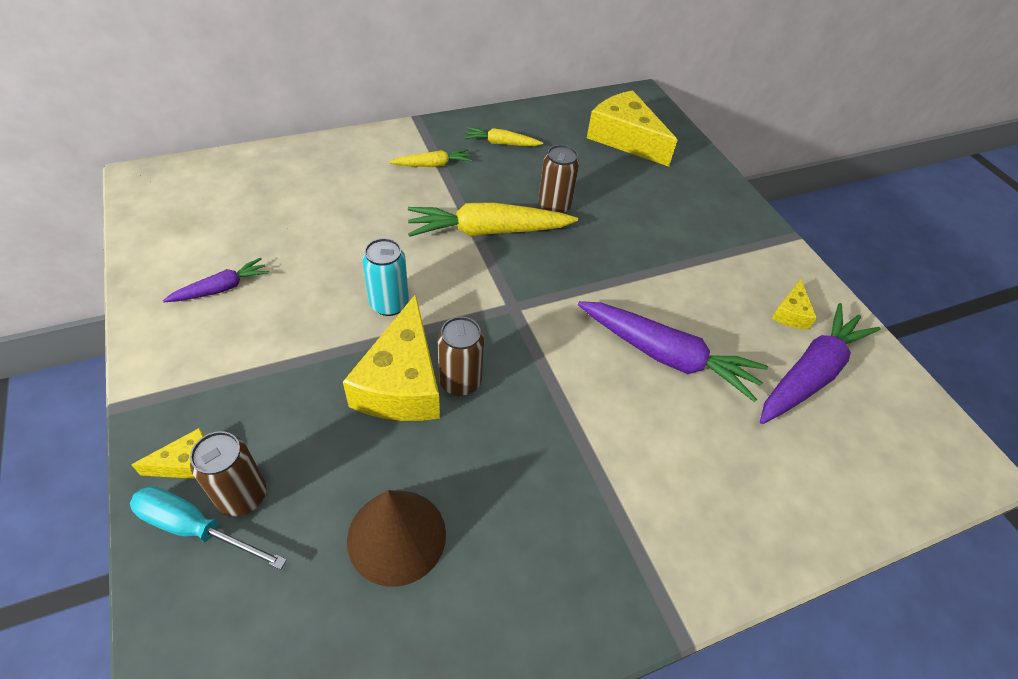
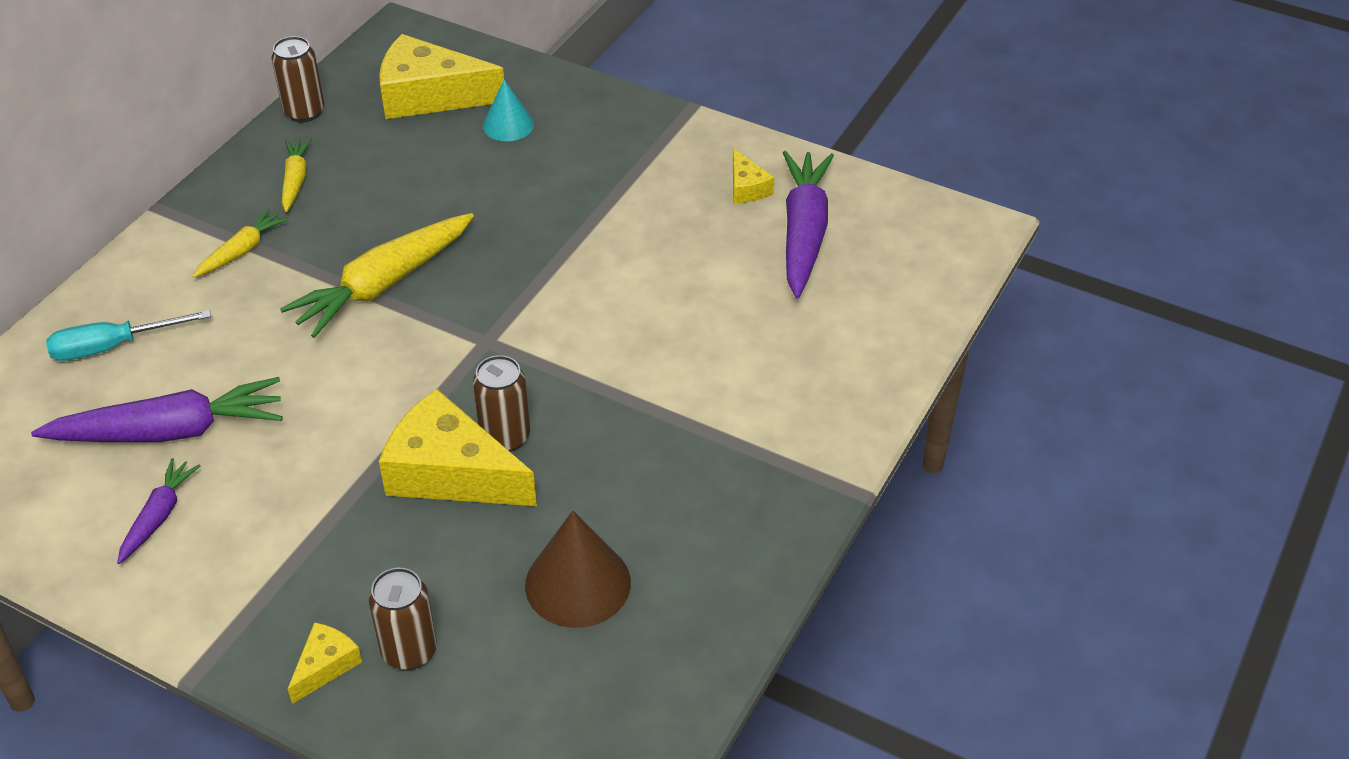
camera: 35 degrees left, 5 degrees down
(195, 528) = (396, 699): turquoise screwdriver -> turquoise screwdriver (112, 347)
(389, 304) = (359, 417): turquoise can -> none
(402, 382) = (451, 473): yellow cheese -> yellow cheese turned 150 degrees clockwise
(501, 143) = (295, 180): yellow carrot -> yellow carrot turned 120 degrees clockwise
(554, 207) = (427, 218): brown can -> brown can (304, 112)
(657, 180) = (508, 125): none -> turquoise cone
(666, 356) = (670, 295): purple carrot -> purple carrot (169, 431)

